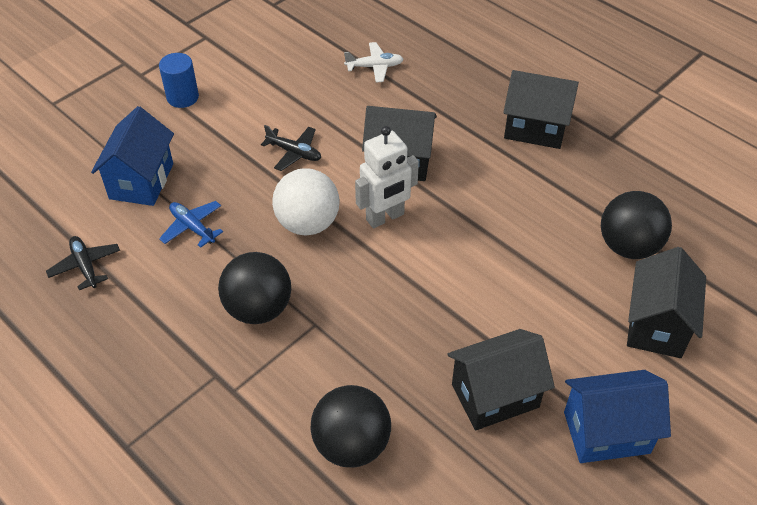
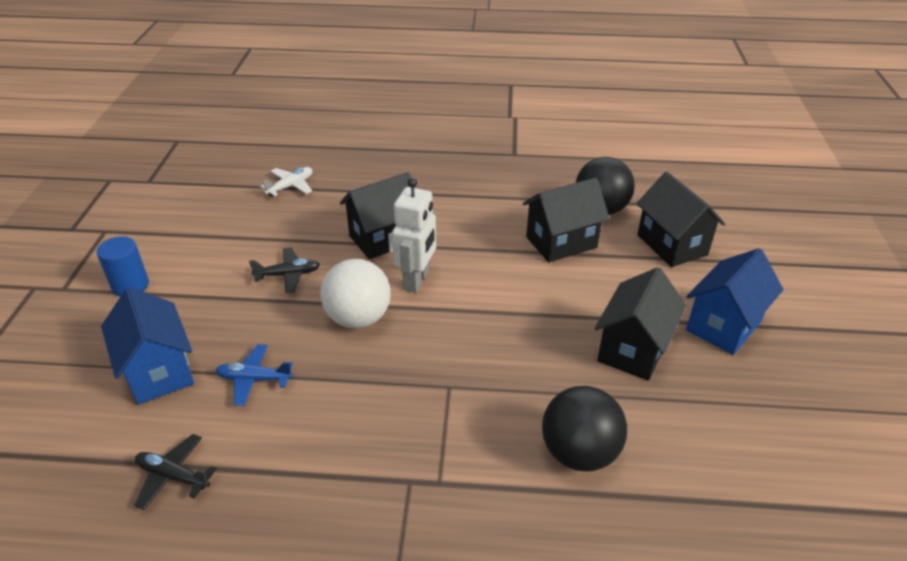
camera: 40 degrees left, 10 degrees down
(258, 309) = (388, 405): black ball -> none
(535, 129) = (458, 171): black house -> black house (561, 242)

